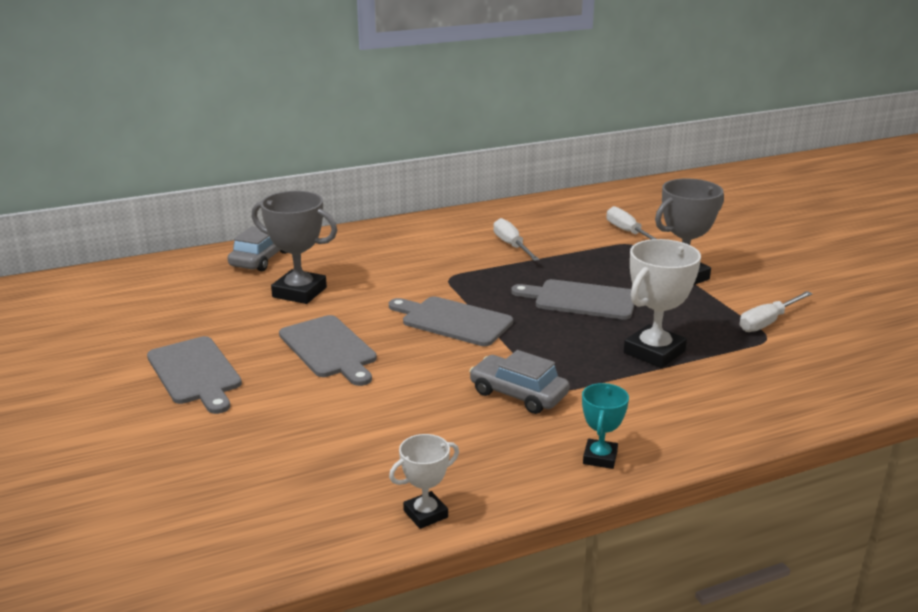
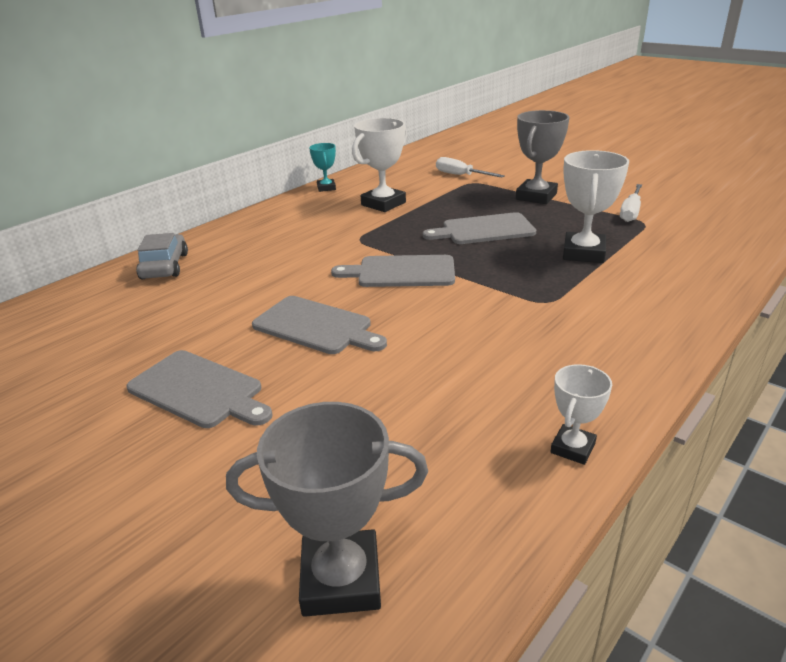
camera: 25 degrees left, 5 degrees up
(299, 292) = (234, 285): grey trophy -> grey trophy (341, 579)
(511, 245) = (383, 204): white screwdriver -> white trophy
(518, 394) = (523, 315): grey car -> none
(600, 457) = (647, 345): turquoise trophy -> turquoise trophy (326, 188)

